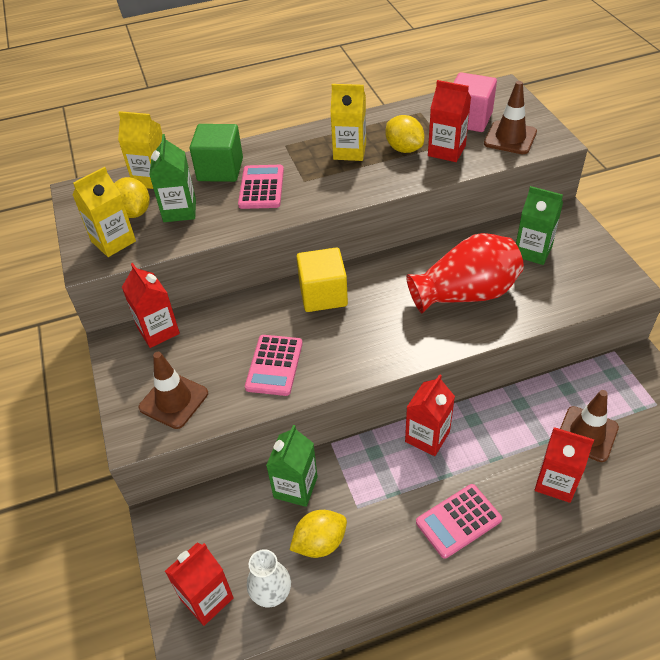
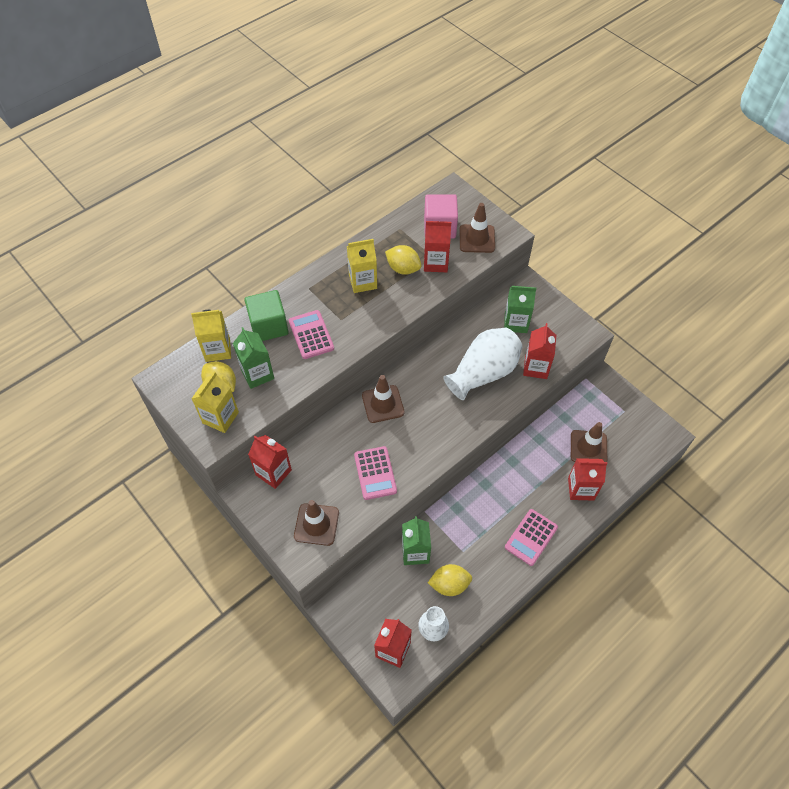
camera: 25 degrees left, 10 degrees up
(320, 543) = (449, 585): yellow lemon -> yellow lemon turned 45 degrees clockwise
(323, 295) = (383, 404): yellow cube -> brown traffic cone
(427, 437) = (487, 484): red carton -> red carton (536, 367)
(465, 294) = (483, 373): red vase -> white vase

